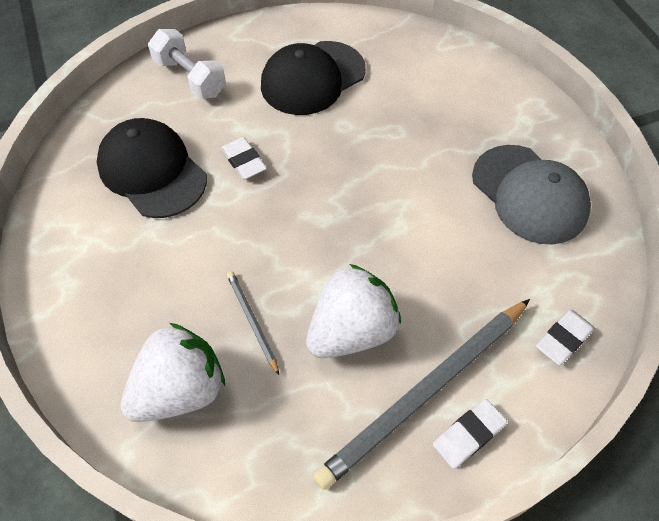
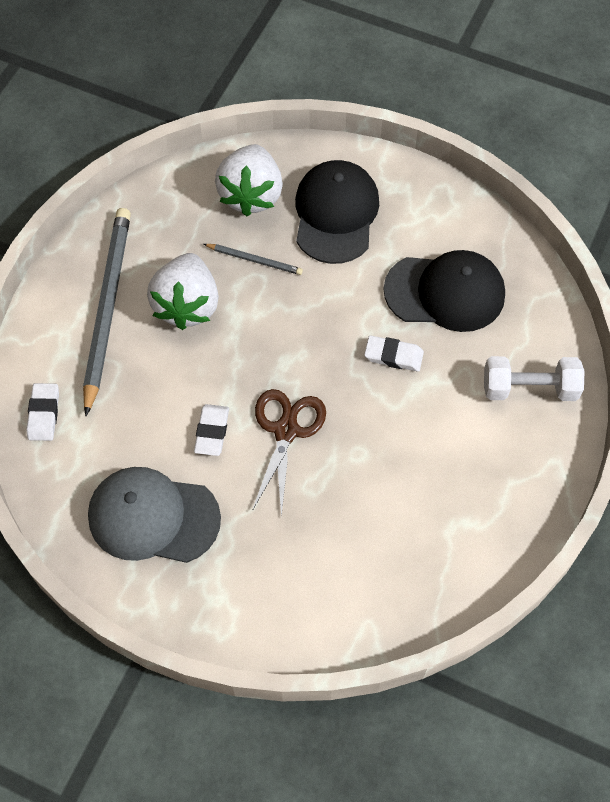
camera: 135 degrees right, 5 degrees up
(312, 78) = (436, 479): black cap -> black cap (336, 214)
(376, 175) = (286, 430): none -> brown scissors
(468, 435) = (61, 305): white eraser -> white eraser (212, 432)

